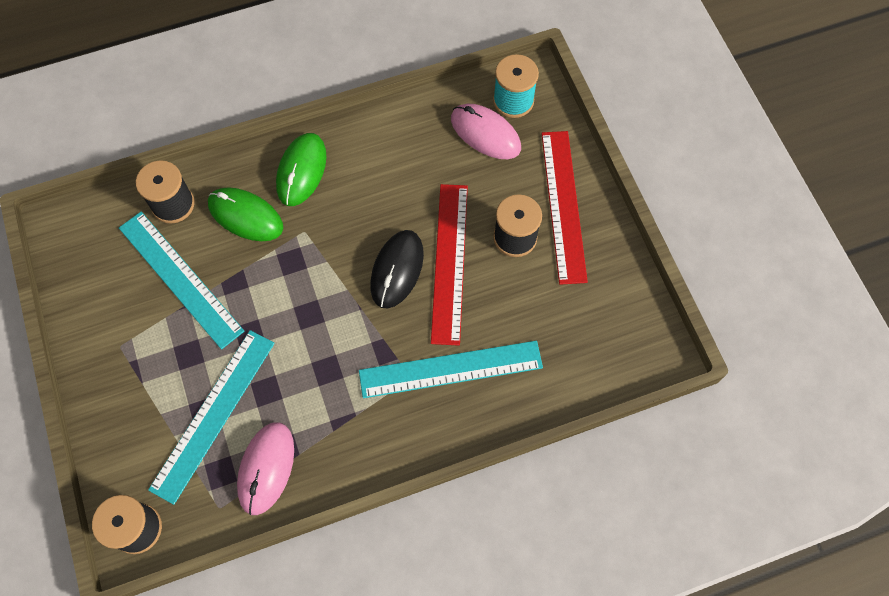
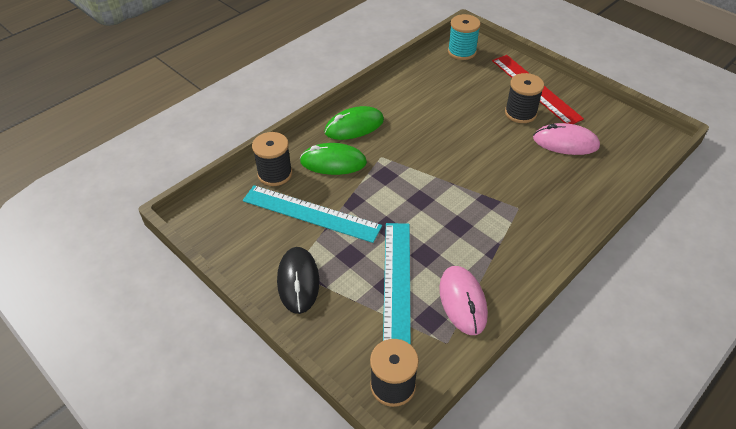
camera: 25 degrees left, 20 degrees down
(301, 171) = (354, 126): green mouse -> green mouse turned 75 degrees clockwise
(397, 270) = (460, 154): black mouse -> black mouse (298, 281)
(449, 262) = (490, 139): red ruler -> none
(450, 369) = (540, 193): turquoise ruler -> none
(485, 133) = (458, 71): pink mouse -> pink mouse (565, 142)

